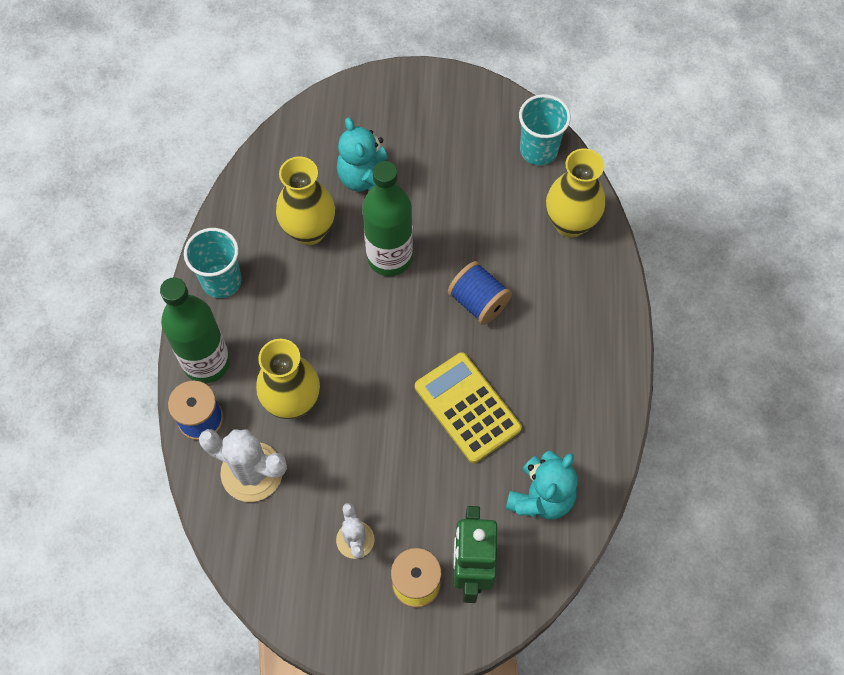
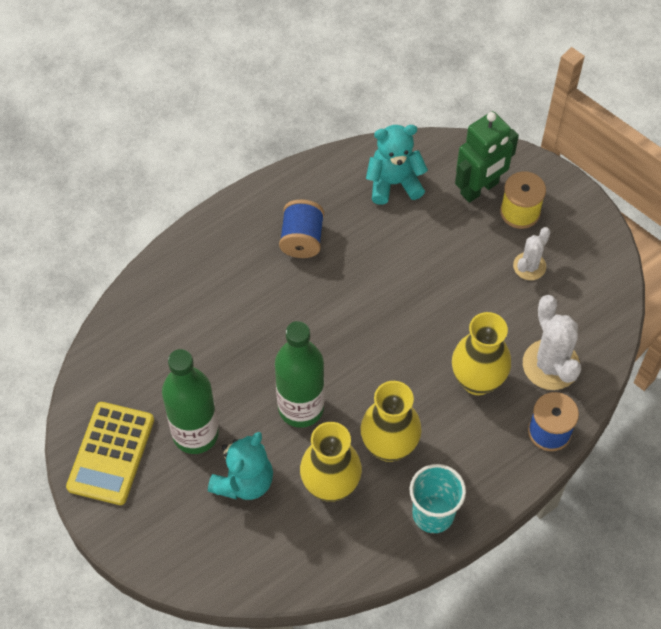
camera: 130 degrees left, 5 degrees down
(207, 362) = (506, 465): green bottle -> green bottle (195, 434)
(467, 408) = (373, 268): yellow calculator -> yellow calculator (111, 453)
(478, 302) = (283, 320): blue spool -> blue spool (302, 239)
(538, 150) = (105, 374): turquoise cup -> none
(570, 223) = (158, 306): yellow vase -> yellow vase (389, 446)

